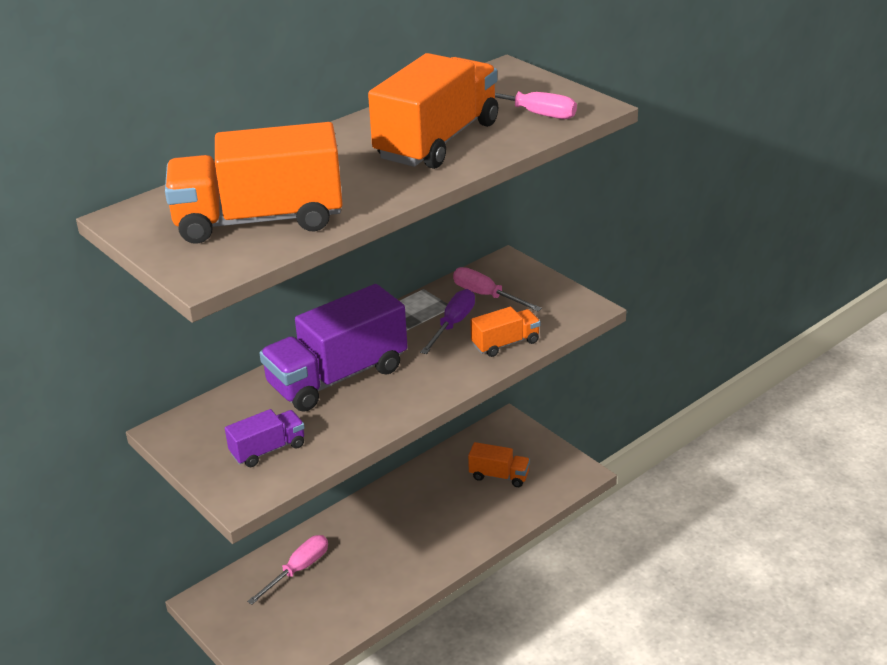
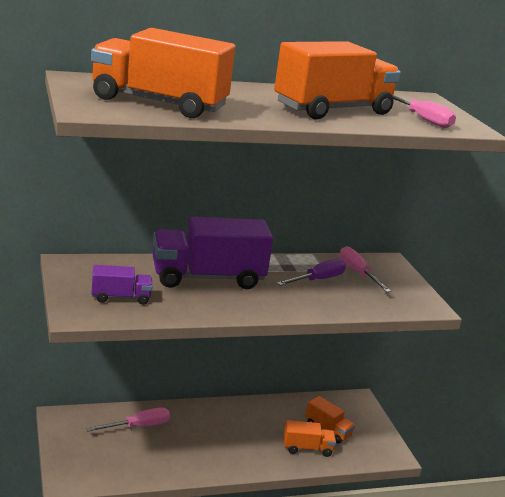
camera: 20 degrees right, 10 degrees down
(505, 343) = (348, 304): orange truck -> orange truck (307, 448)

